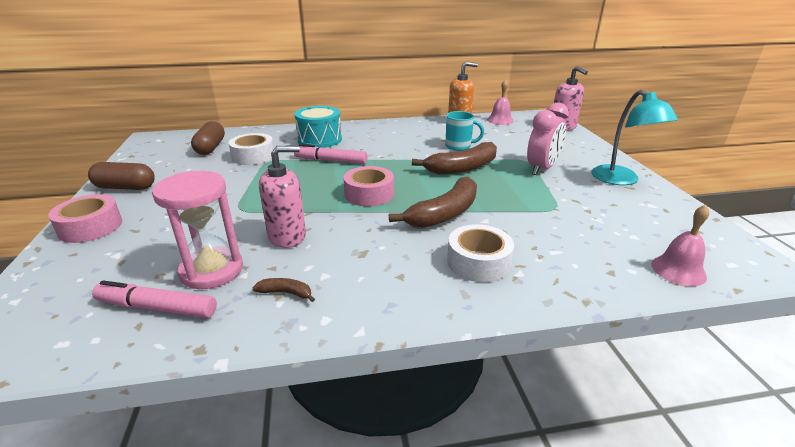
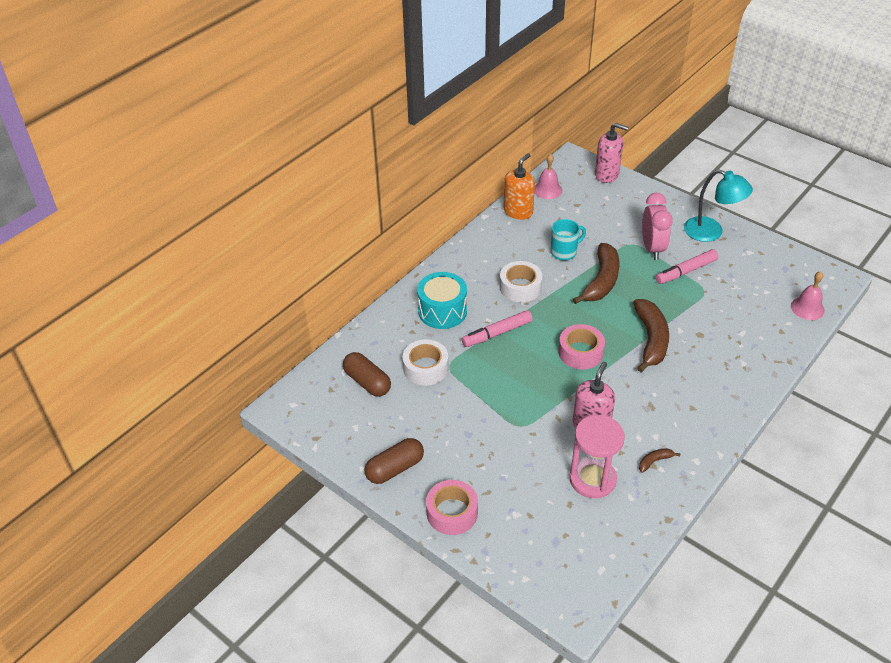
camera: 40 degrees left, 15 degrees up
(157, 308) = (608, 519): pink marker -> pink marker (686, 271)
(478, 262) = (716, 369): white tape -> white tape (520, 287)

